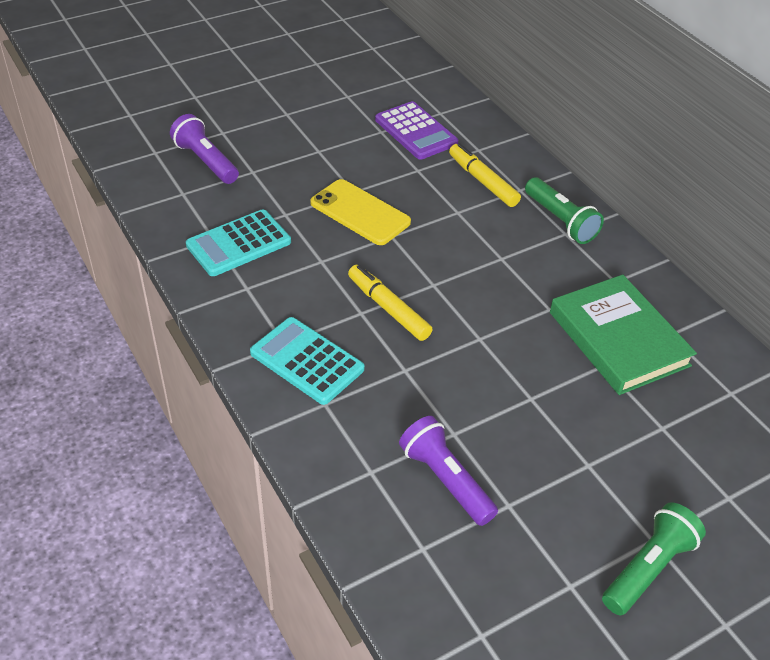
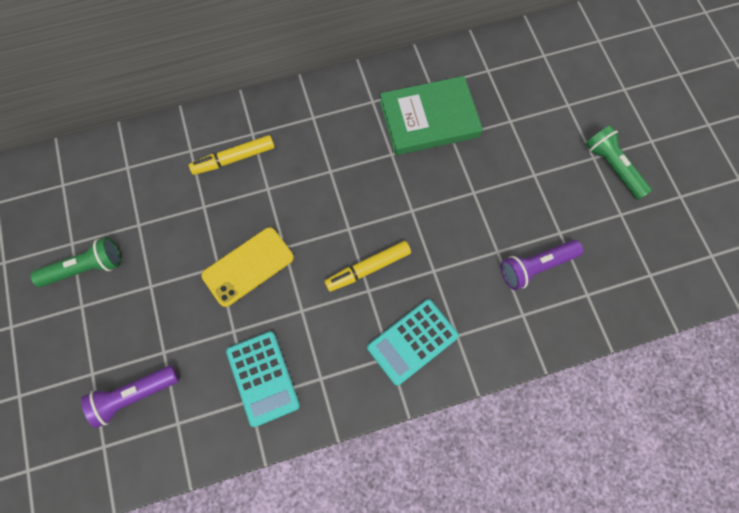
camera: 75 degrees left, 25 degrees up
(416, 131) = (148, 195): purple calculator -> none
(560, 221) = (298, 116): green flashlight -> green flashlight (85, 268)

